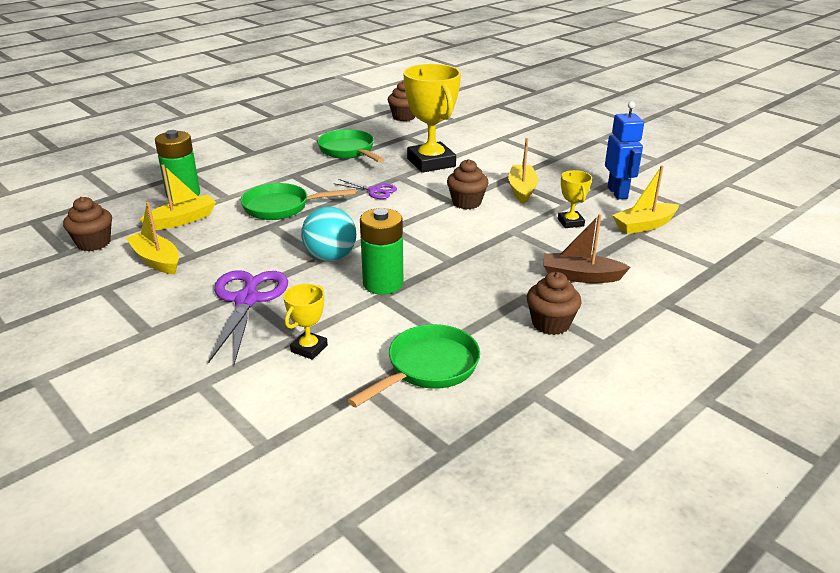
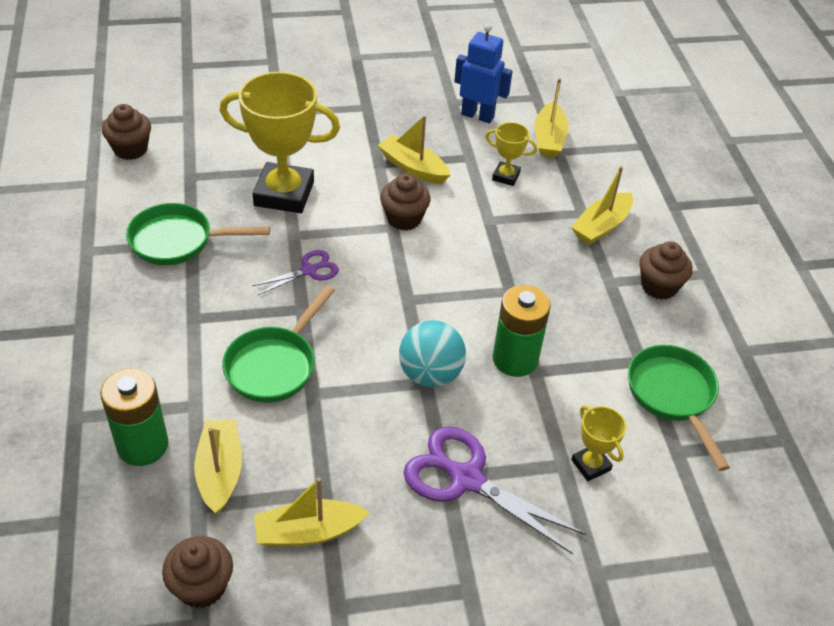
camera: 60 degrees left, 15 degrees up
(581, 276) = (601, 226): brown boat -> yellow boat

